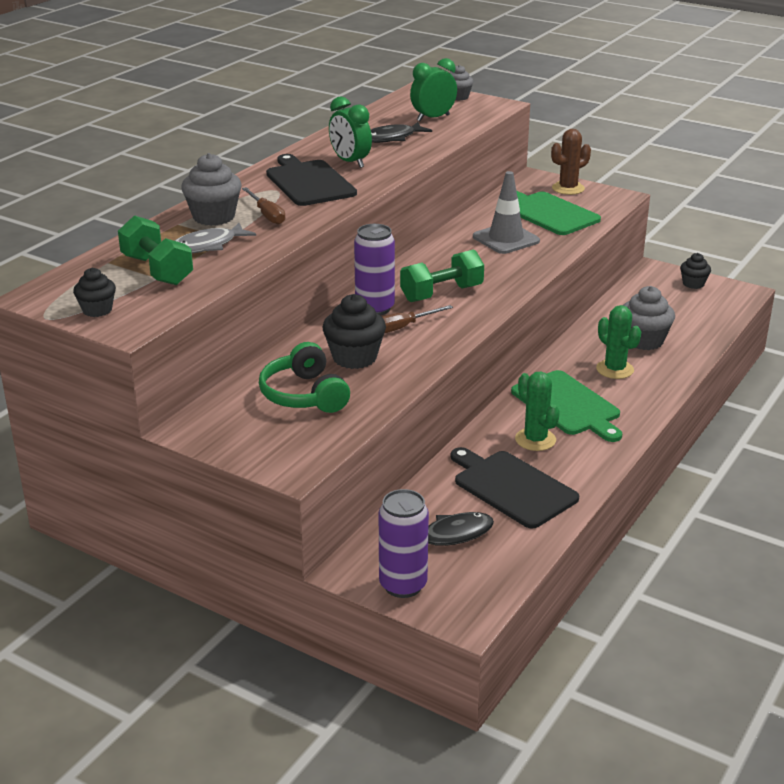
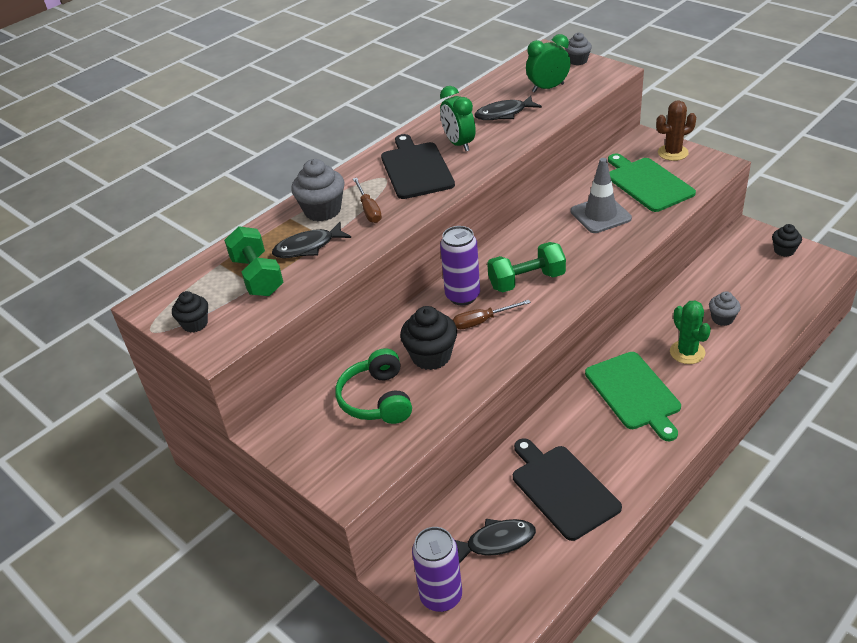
camera: 15 degrees right, 10 degrees up
(207, 246) = (308, 247): grey fish -> black fish
(535, 440) = (595, 433): green cactus -> none
(644, 341) = (722, 318): grey cupcake -> grey cupcake, size x0.61

